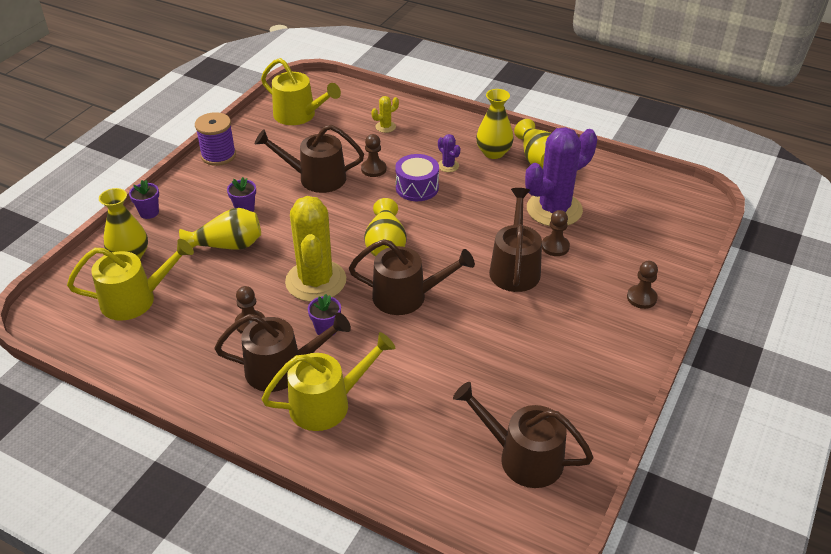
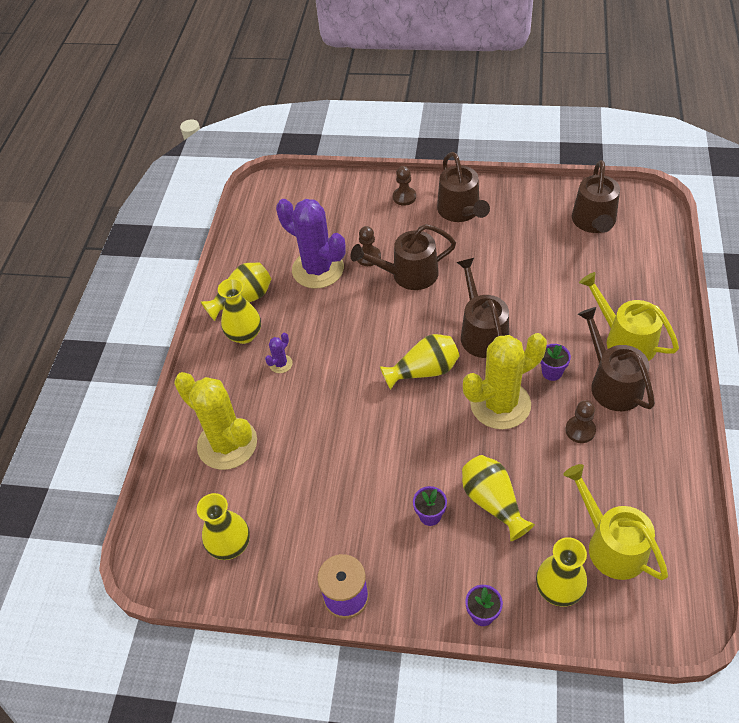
camera: 105 degrees left, 10 degrees up
(299, 115) = (230, 545): yellow watering can -> yellow vase
(316, 178) = (348, 471): brown watering can -> brown watering can (460, 211)
(373, 169) = (311, 425): brown pawn -> none
(385, 127) = (227, 444): yellow cactus -> yellow cactus, size x2.43
(417, 187) = (327, 377): purple drum -> none

